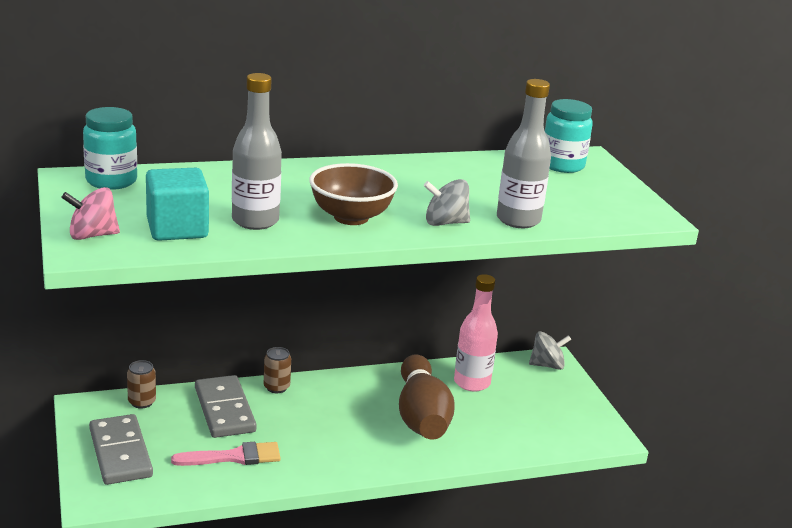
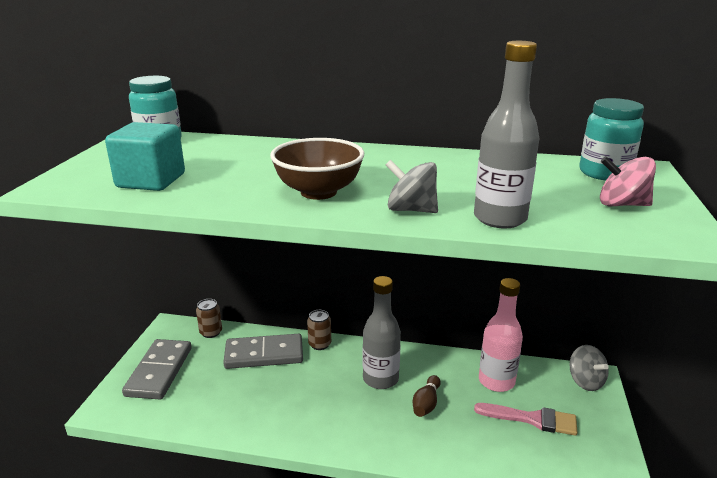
camera: 30 degrees right, 0 degrees up
(92, 235) = (78, 177): pink spinning top -> pink spinning top (622, 204)
(224, 410) = (264, 354): grey domino -> grey domino turned 75 degrees clockwise
(234, 457) = (237, 399): pink brush -> pink brush (532, 419)
(255, 221) = (225, 183): grey bottle -> grey bottle (380, 379)
(421, 416) = (426, 403): brown bowling pin -> brown bowling pin, size x0.45
(547, 365) = (585, 381): grey spinning top -> grey spinning top turned 45 degrees clockwise

